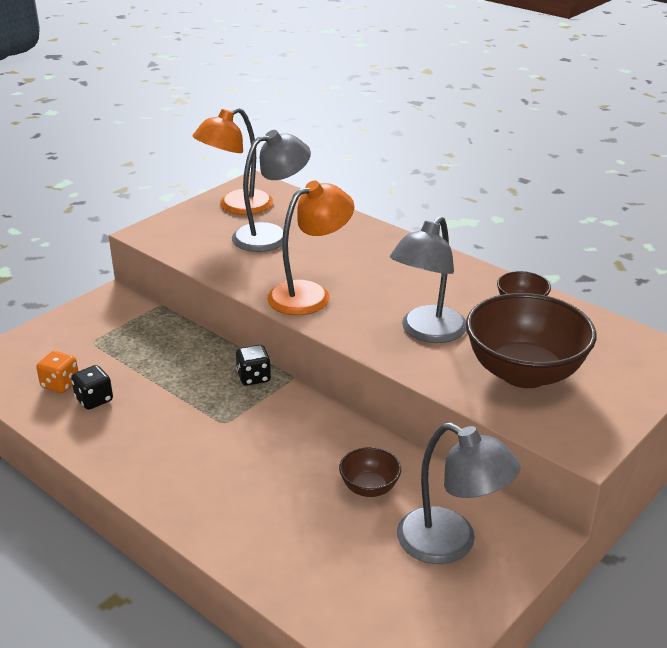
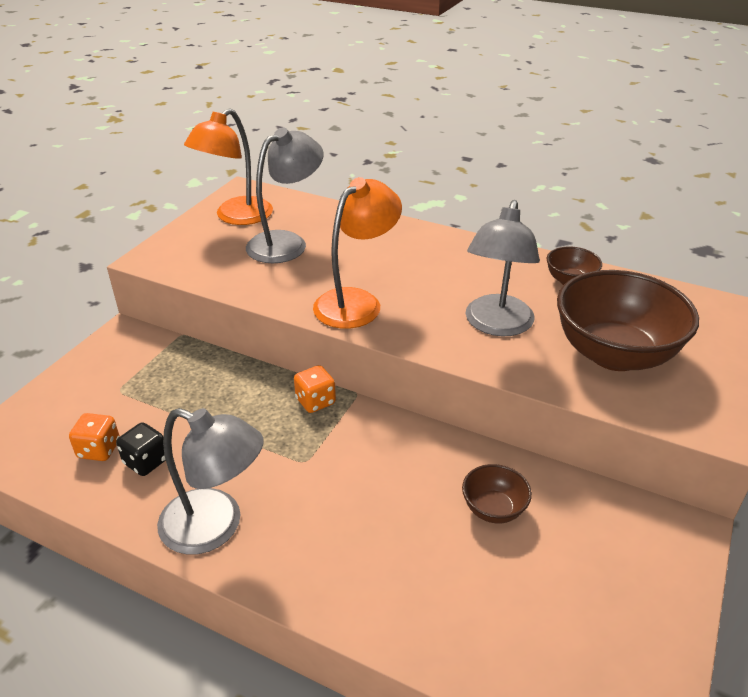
camera: 15 degrees left, 5 degrees up
(254, 377) = (315, 401): black dice -> orange dice
(450, 544) = (607, 559): grey lamp -> grey lamp (215, 527)

